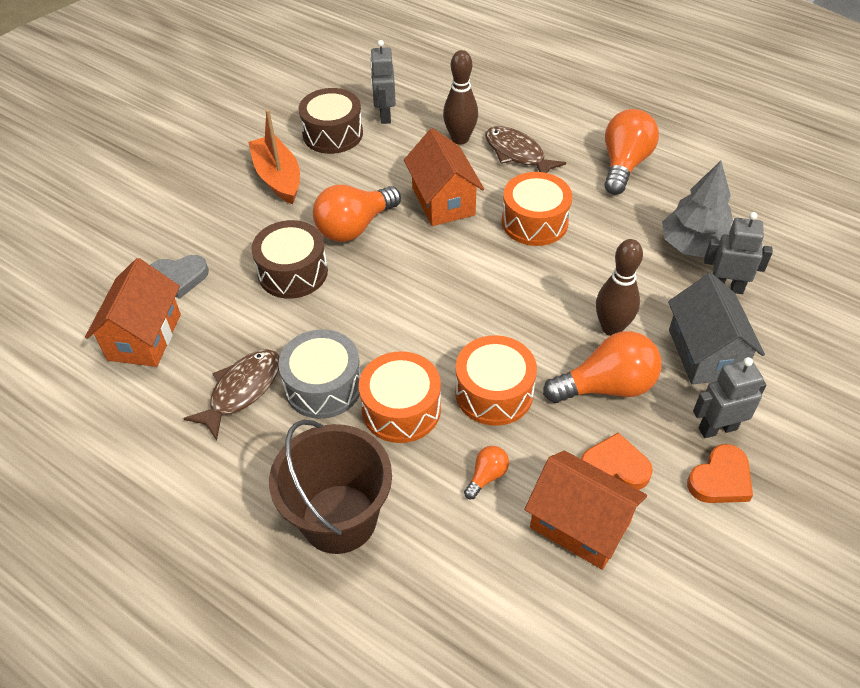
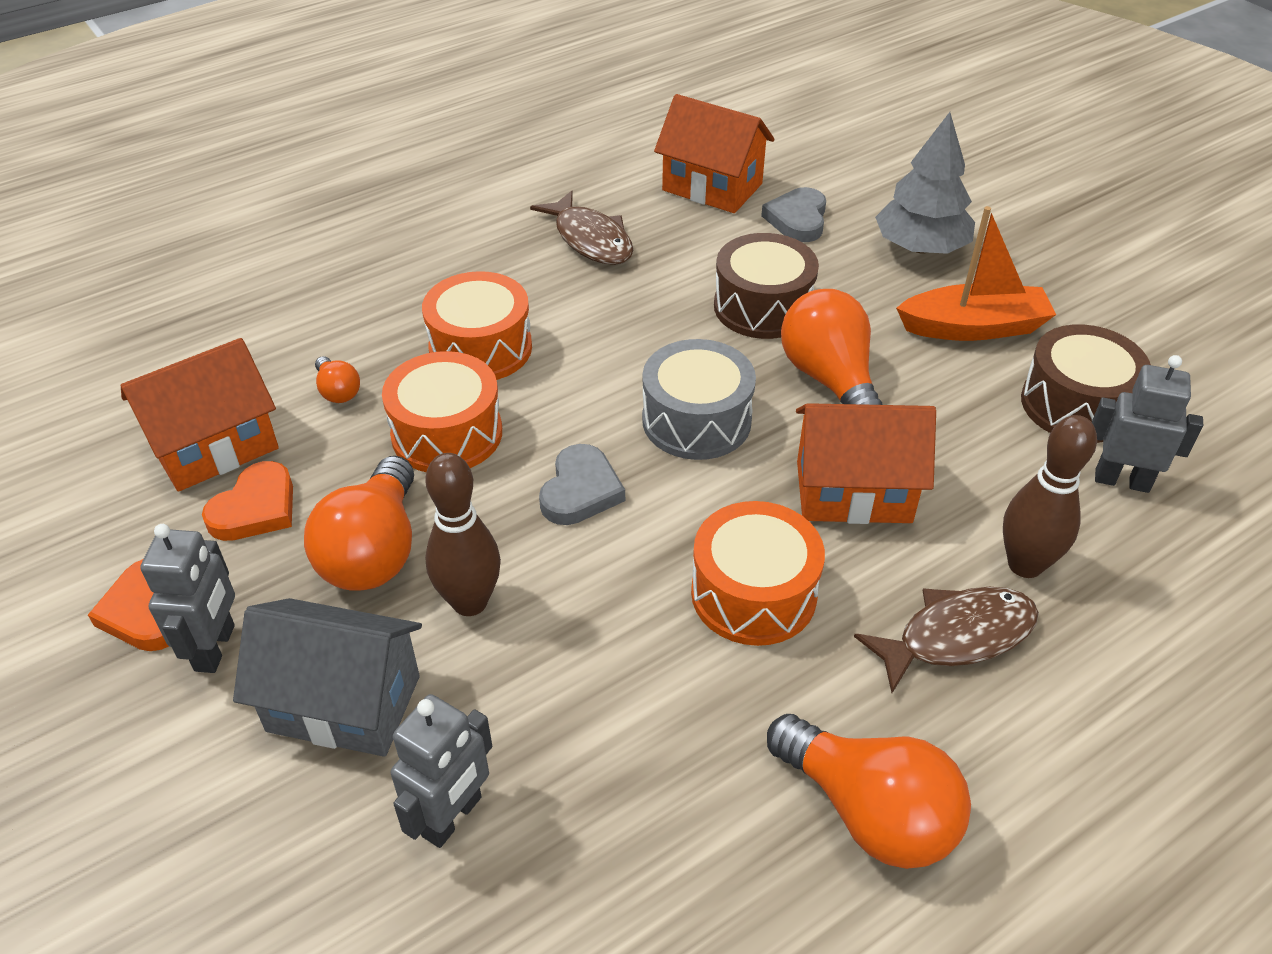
camera: 110 degrees right, 5 degrees down
(323, 386) = (557, 296): grey drum -> grey drum (696, 420)
(339, 518) = (379, 274): brown bucket -> none
(505, 309) = (580, 490): none -> grey heart
(694, 246) = (580, 820): grey tree -> grey tree (920, 247)

